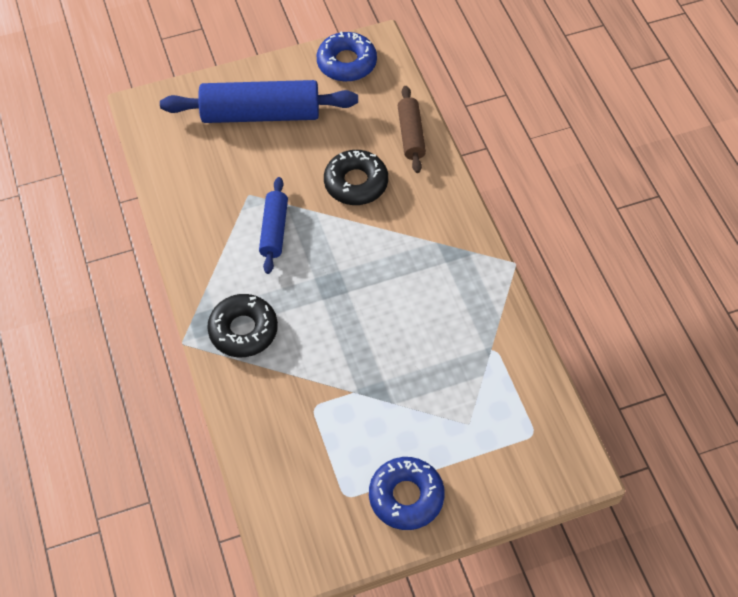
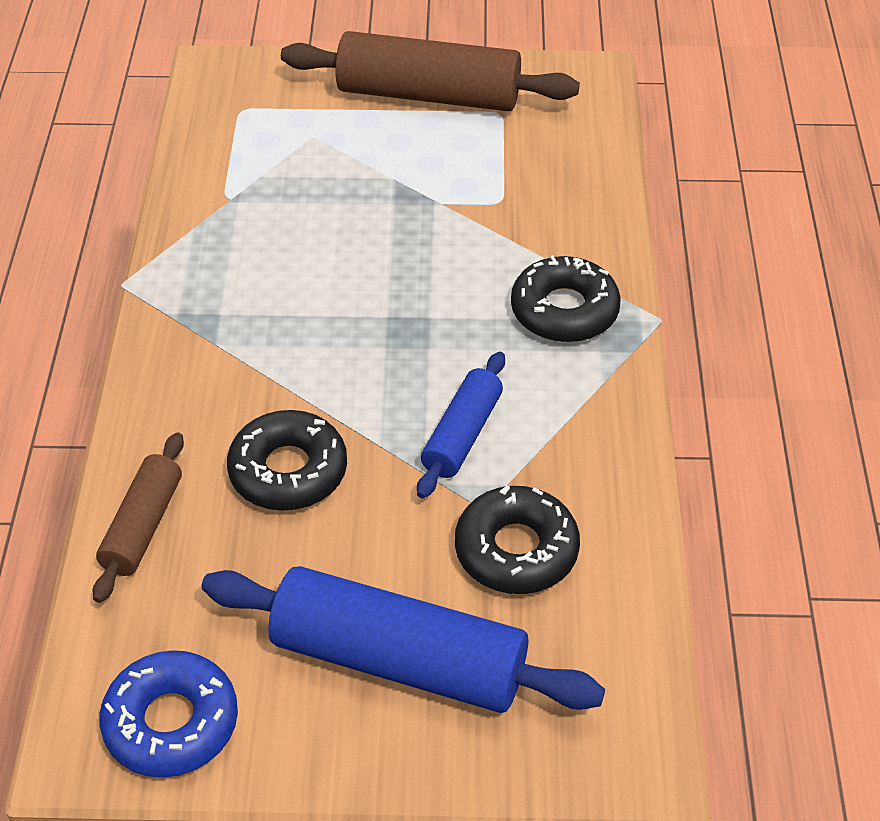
camera: 160 degrees left, 10 degrees down
(224, 178) = (516, 550): none -> black donut
(406, 496) = (428, 95): blue donut -> brown rolling pin

